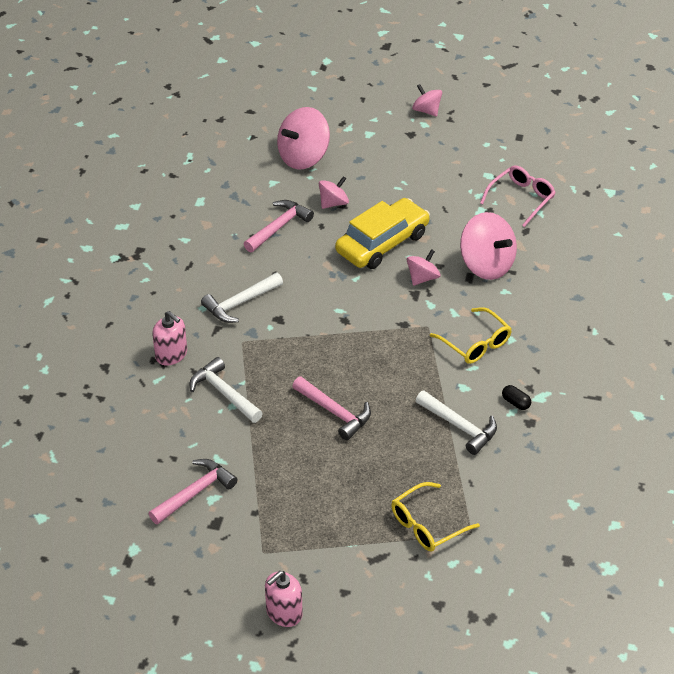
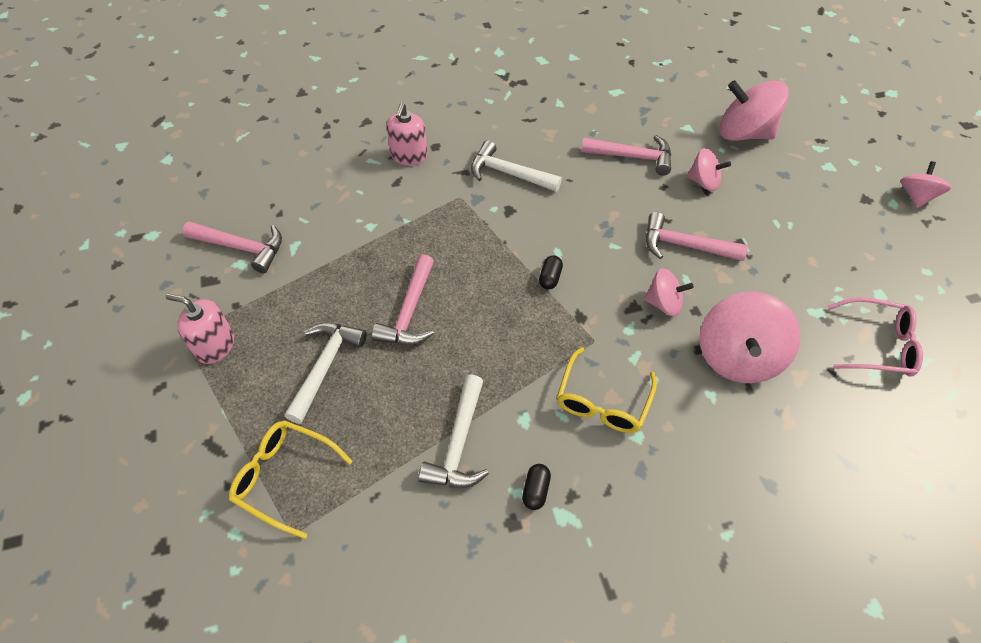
camera: 60 degrees right, 10 degrees up
(224, 393) = (383, 213): white hammer -> white hammer (325, 366)
(284, 612) = (104, 391): pink soap dispenser -> pink soap dispenser (215, 346)
(359, 325) = (550, 278): none -> black capsule
(382, 243) = (684, 245): yellow car -> pink hammer

